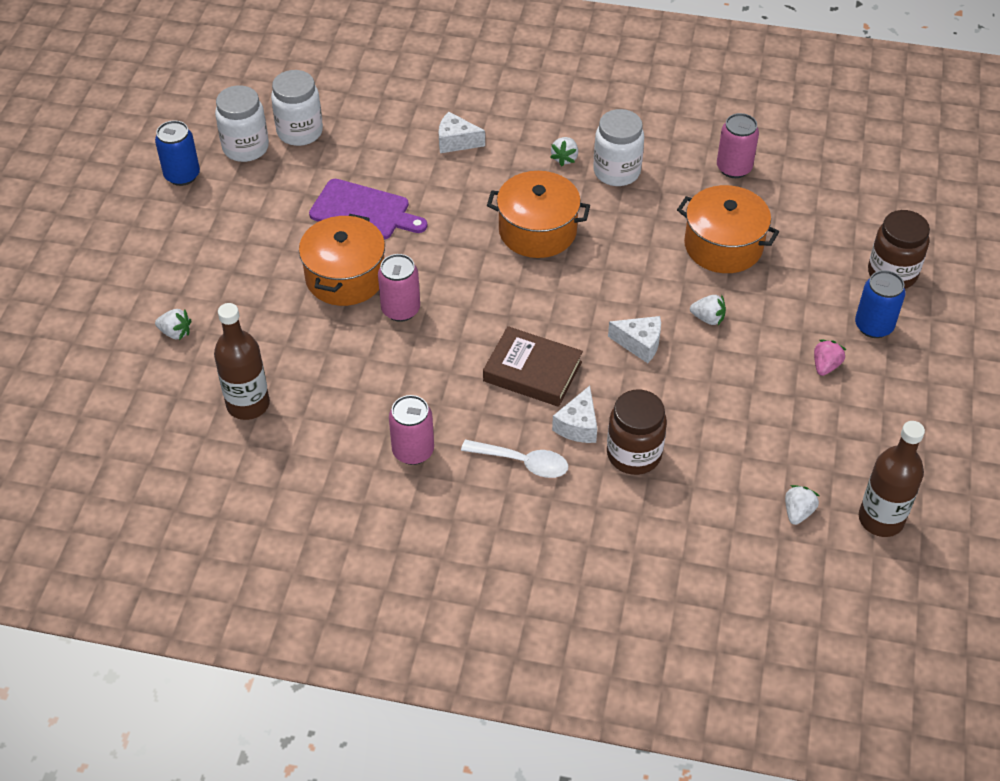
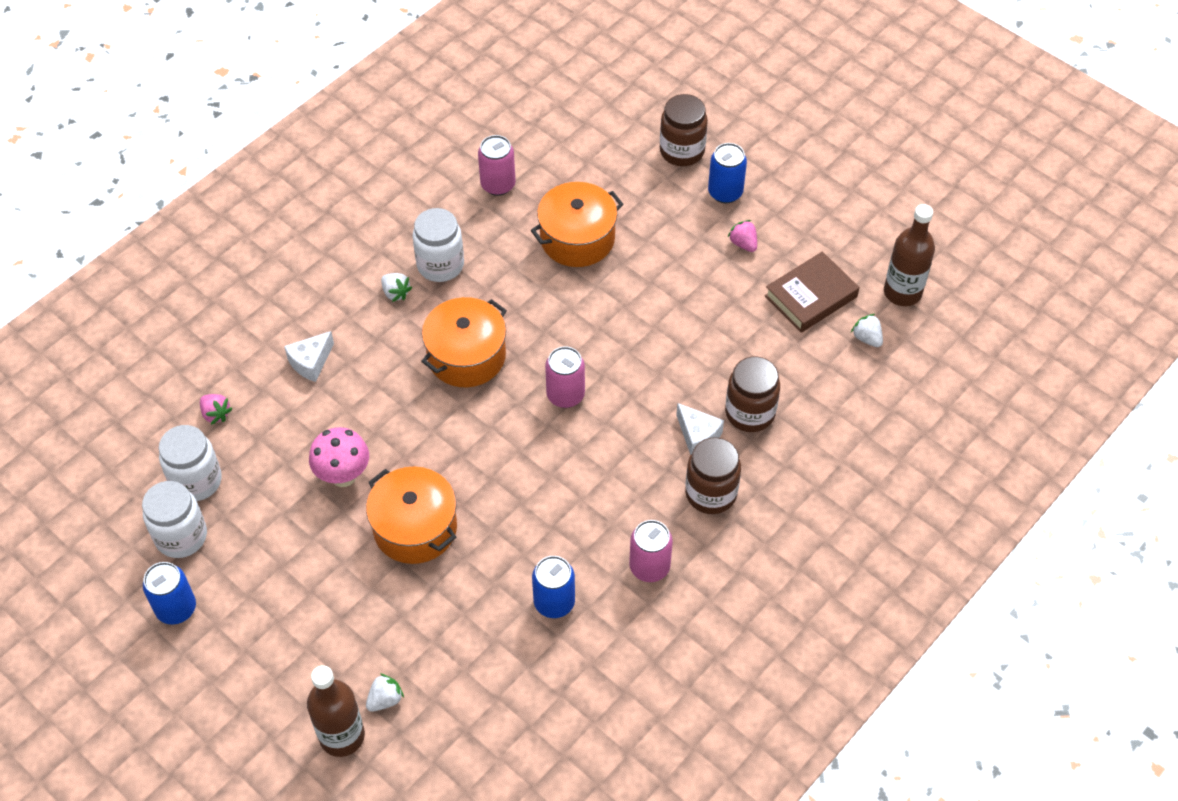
camera: 60 degrees left, 5 degrees up
(248, 404) = (514, 674): brown bottle -> brown bottle (342, 736)
(333, 400) = (554, 602): none -> blue can
(364, 211) = (343, 476): purple cutting board -> pink mushroom
(367, 113) = (216, 414): none -> pink strawberry
(400, 309) = (485, 502): pink can -> pink can (565, 395)
(522, 462) = (711, 493): white spoon -> brown jar
(532, 371) = (621, 439): brown book -> brown book (811, 296)
(639, 344) = (641, 350): white cheese -> none
(708, 318) = (646, 291): white strawberry -> none

